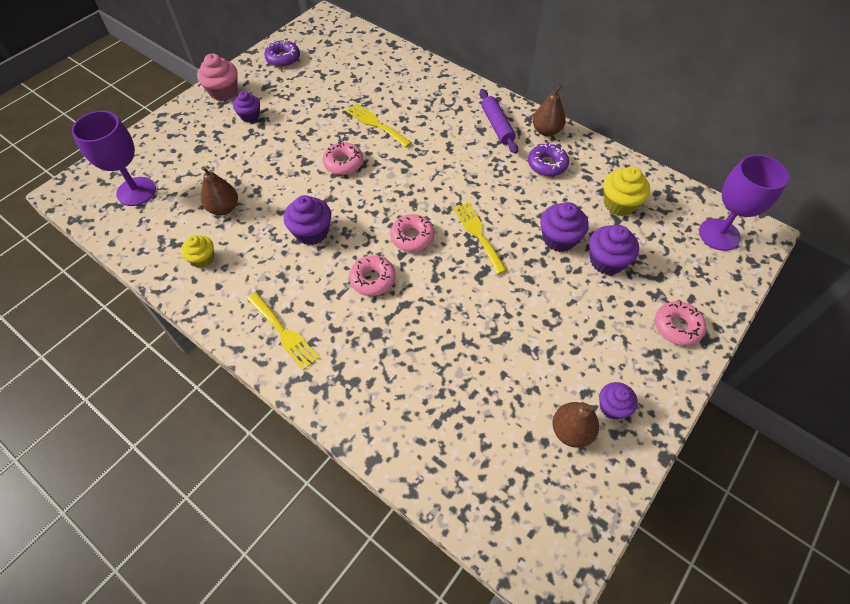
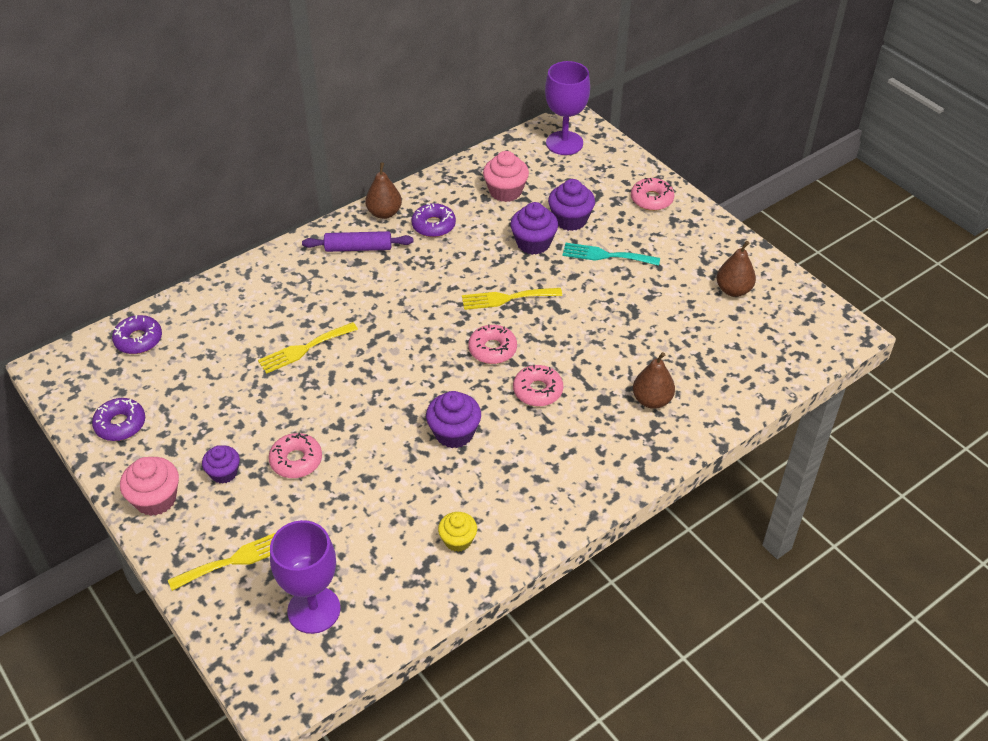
camera: 75 degrees left, 10 degrees down
(224, 208) = (384, 514): brown pear -> brown pear (652, 400)
(284, 333) = (584, 473): yellow fork -> yellow fork (234, 560)
(343, 163) = (357, 389): pink donut -> pink donut (296, 460)
(359, 44) = (138, 340): none -> purple donut
(570, 300) = (606, 255): none -> turquoise fork
(612, 407) = (717, 260): purple cupcake -> none
(619, 204) = (505, 191): yellow cupcake -> pink cupcake

